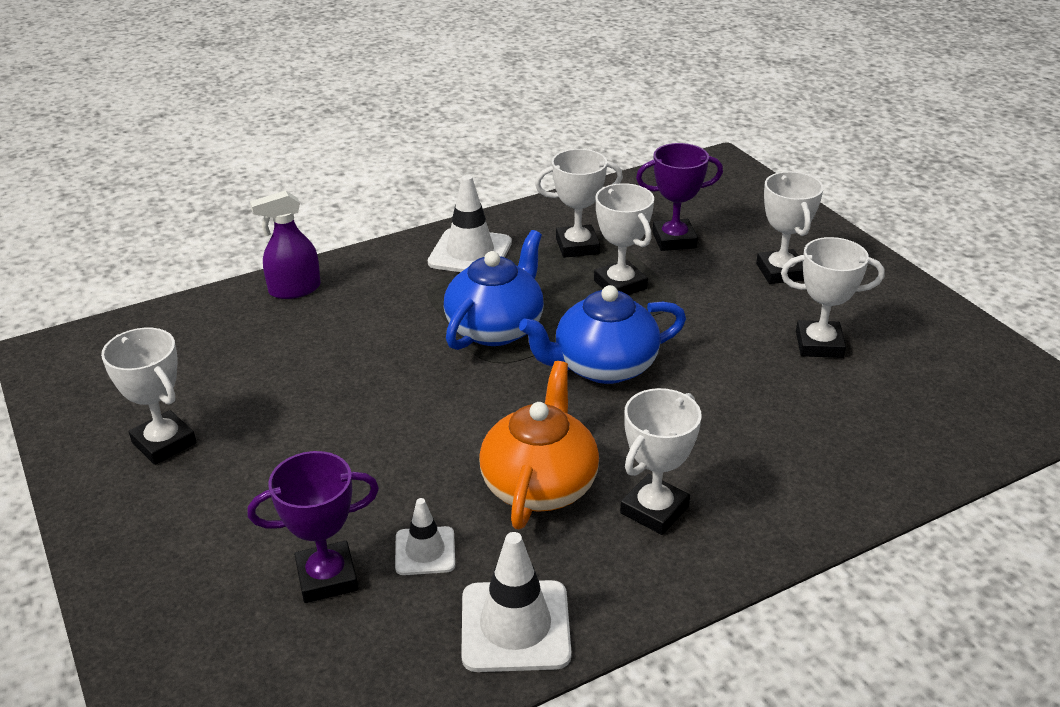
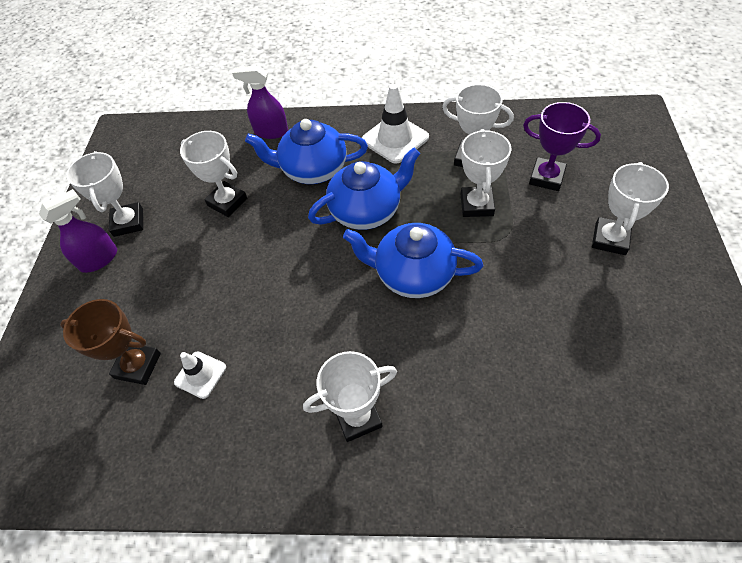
camera: 35 degrees right, 20 degrees up
(155, 496) = (99, 259): none -> purple spray bottle
(327, 577) = (138, 365): purple trophy -> brown trophy
(390, 310) = (313, 169): none -> blue teapot
(515, 626) = (207, 464): white traffic cone -> none
(539, 484) = (301, 356): orange teapot -> none
(819, 344) = (589, 324): white trophy -> white trophy (227, 202)

